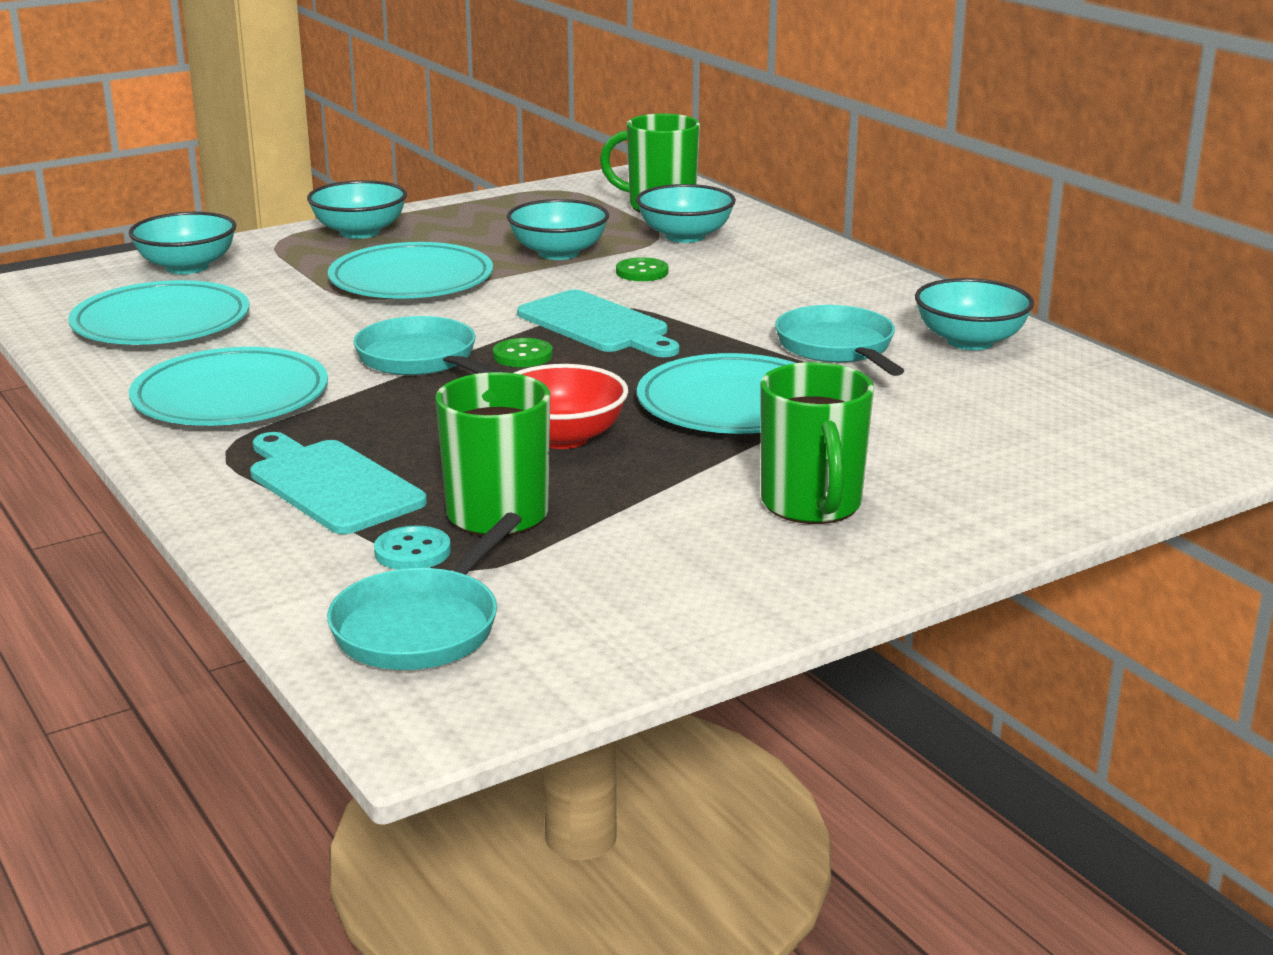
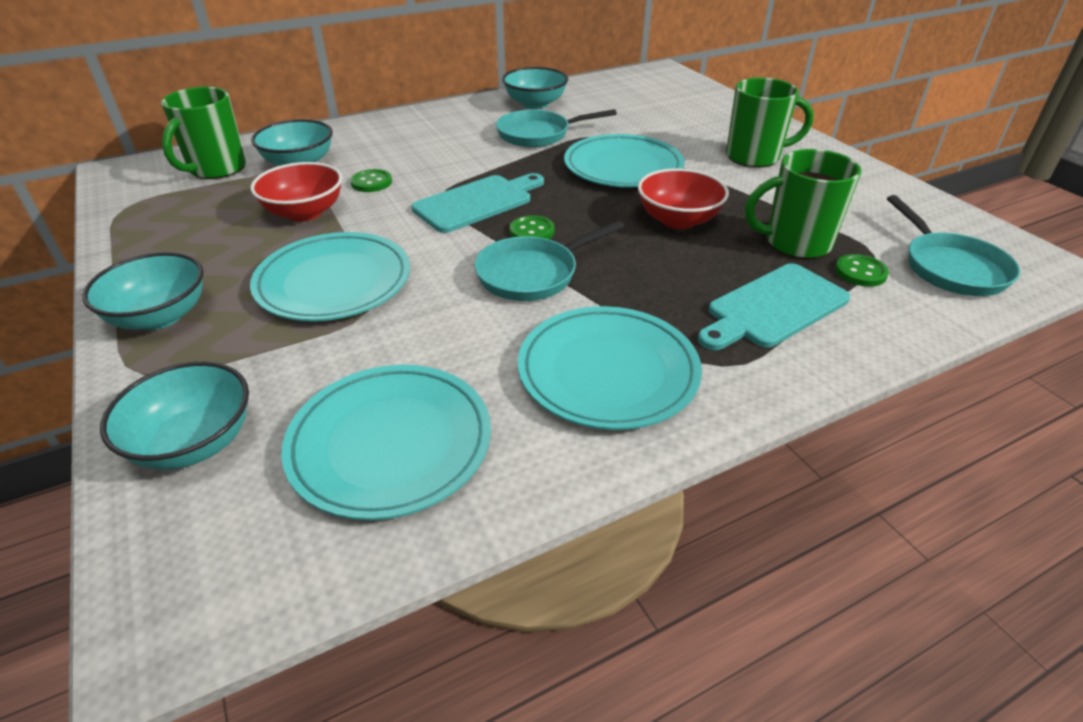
camera: 85 degrees left, 15 degrees up
(412, 551) = (860, 272): turquoise button -> green button
(422, 626) = (950, 267): turquoise pan -> turquoise pan turned 45 degrees clockwise
(558, 253) = (304, 212): turquoise bowl -> red bowl

